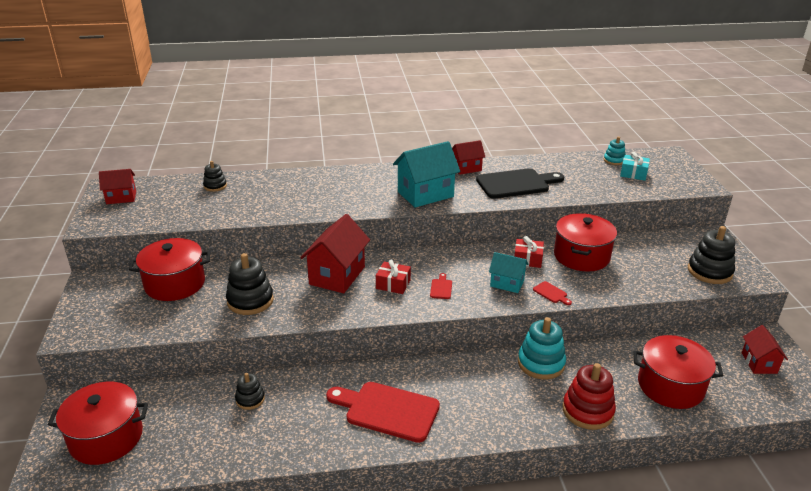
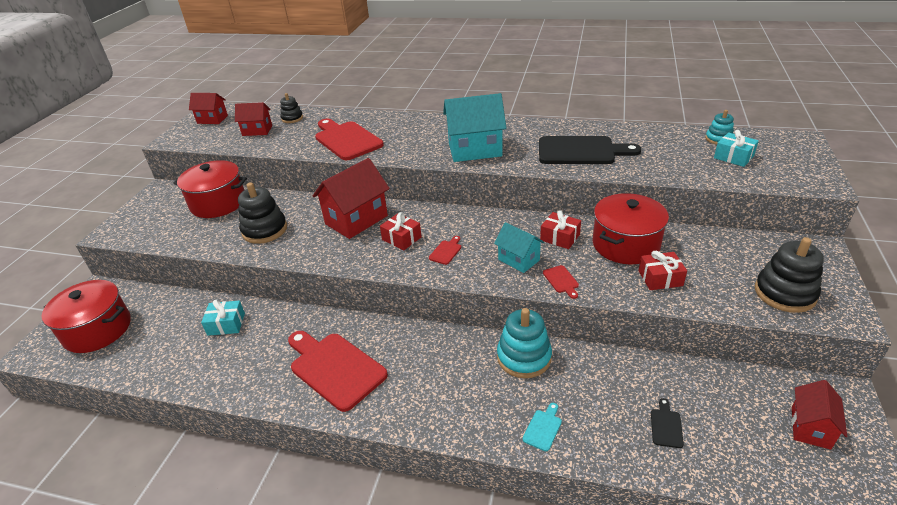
camera: 25 degrees right, 5 degrees up
(250, 399) = (226, 324): black stacking toy -> turquoise gift
(293, 200) = (346, 140): none -> red cutting board
(466, 168) = (538, 128): red house -> red house (257, 131)
(587, 411) = (543, 428): red stacking toy -> turquoise cutting board
(622, 277) = (660, 278): none -> red gift
(670, 386) = (666, 426): red pot -> black cutting board

